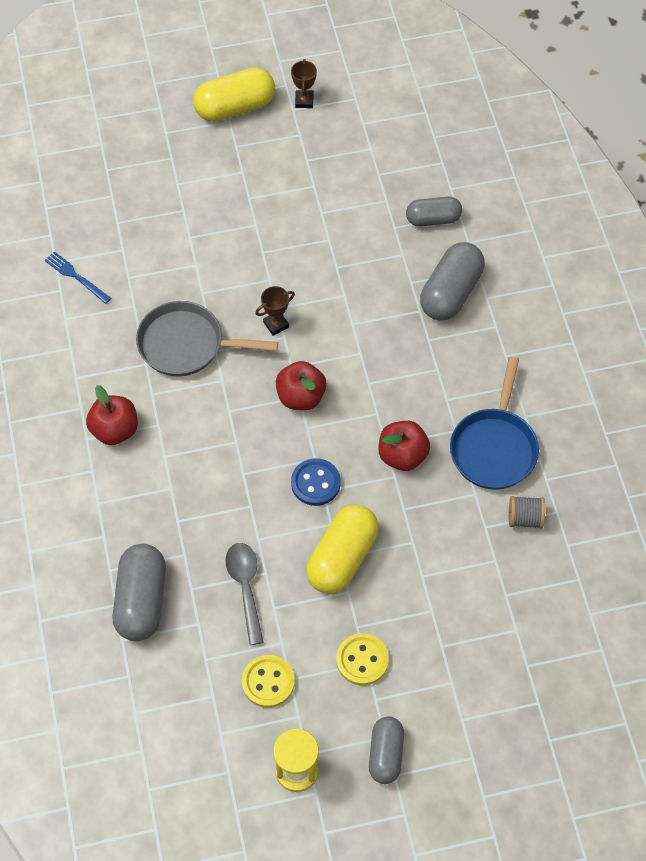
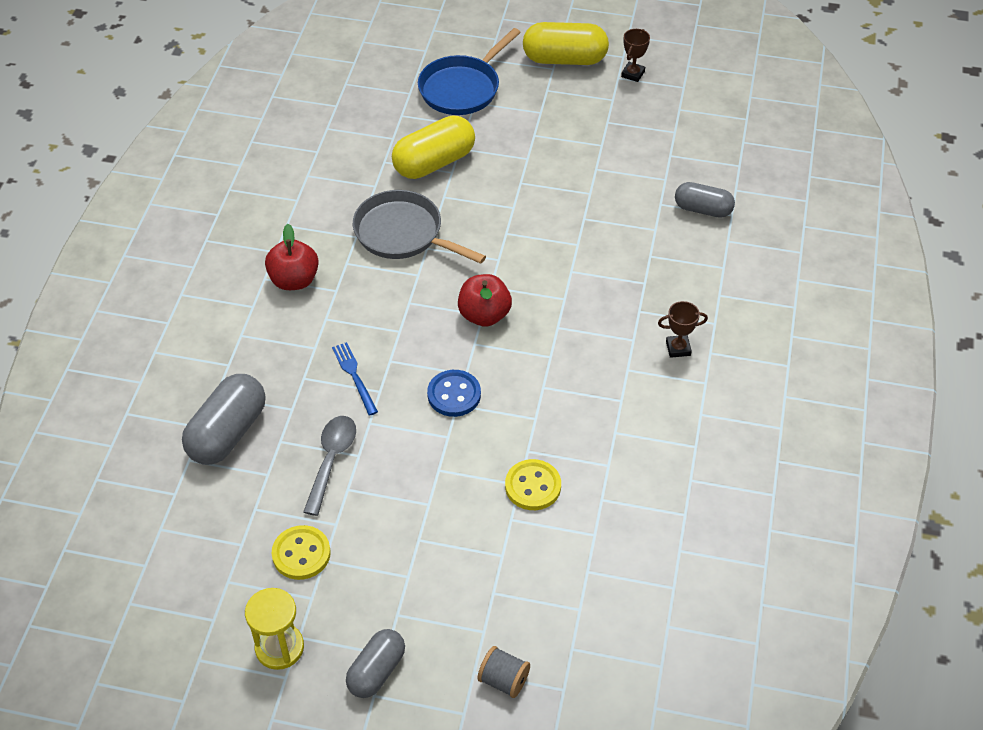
camera: 25 degrees right, 10 degrees down
(76, 276) = (338, 145): blue fork -> blue fork (354, 376)
(276, 324) = (497, 246): brown trophy -> brown trophy (678, 348)
(342, 558) = (440, 471): yellow capsule -> yellow capsule (434, 162)
(362, 660) = (405, 572): yellow button -> yellow button (533, 486)
(402, 455) = (554, 402): red apple -> none
(451, 292) = (685, 278): grey capsule -> none
(494, 447) = (652, 430): blue pan -> blue pan (462, 88)
(524, 518) = (647, 507): grey spool -> grey spool (503, 680)

